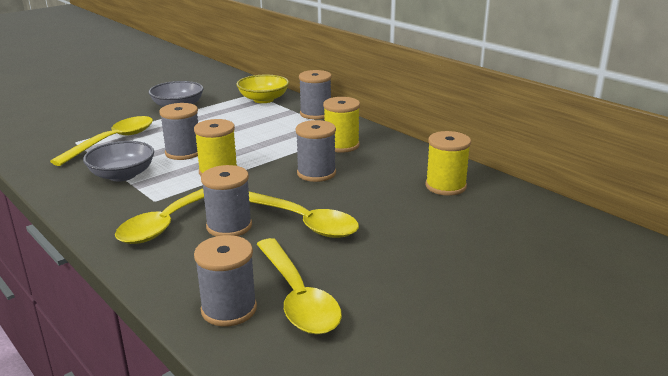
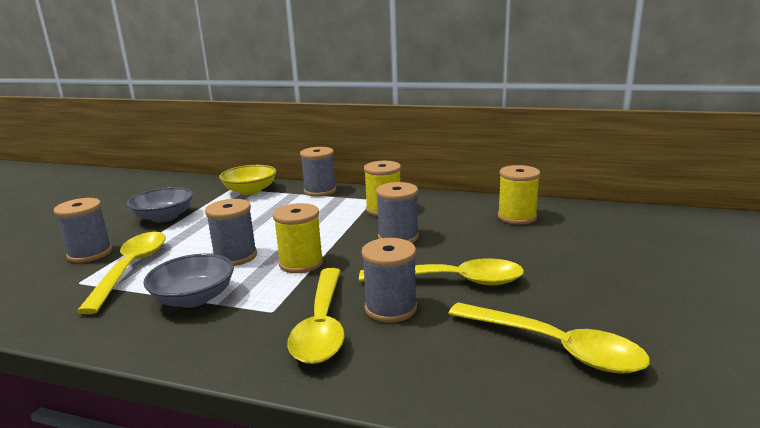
camera: 30 degrees left, 5 degrees down
(229, 309) = (515, 386): grey spool -> grey spool (90, 253)

